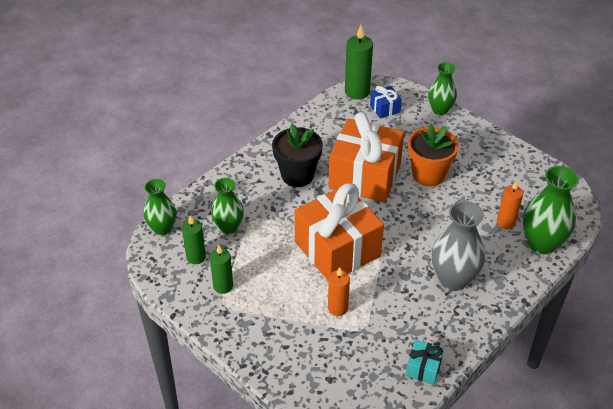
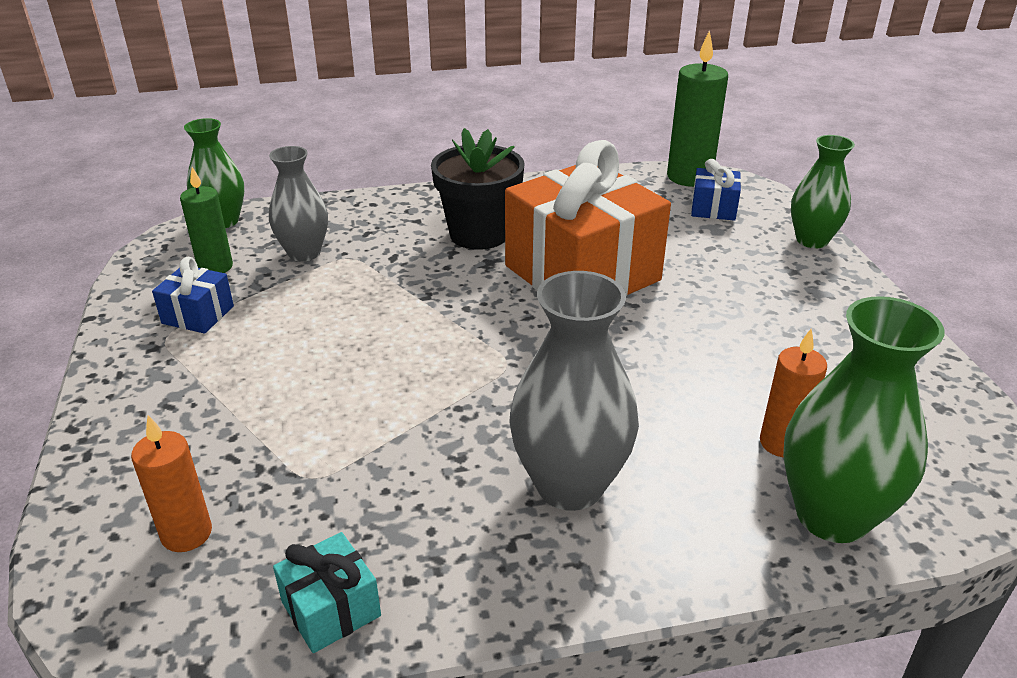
camera: 35 degrees right, 10 degrees down
(223, 286) = (198, 315): green candle -> blue gift
(228, 227) = (304, 253): green vase -> grey vase
(337, 249) = (420, 345): orange gift -> none
(338, 308) = (313, 424): orange candle -> orange candle (186, 534)
(428, 174) = (697, 312): orange flower pot -> none

